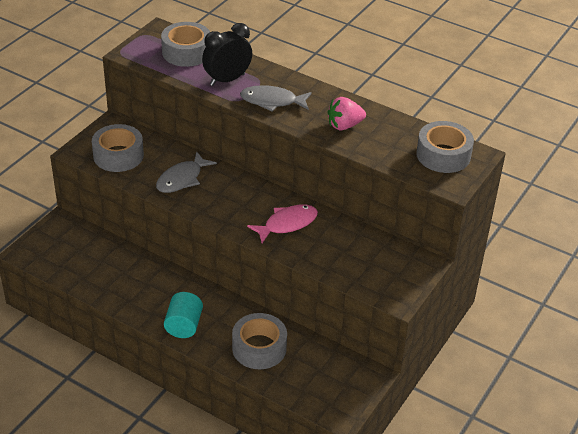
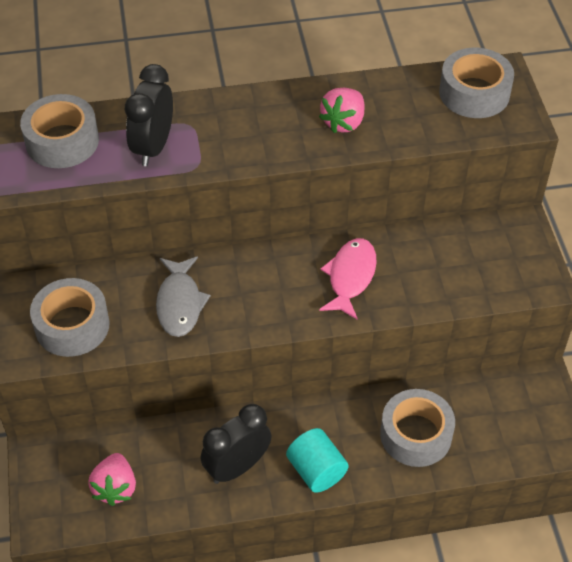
camera: 40 degrees left, 10 degrees up
(77, 262) = (115, 488): none -> pink strawberry
(146, 295) = (237, 467): none -> black clock
(272, 101) = (235, 142): grey fish -> none

